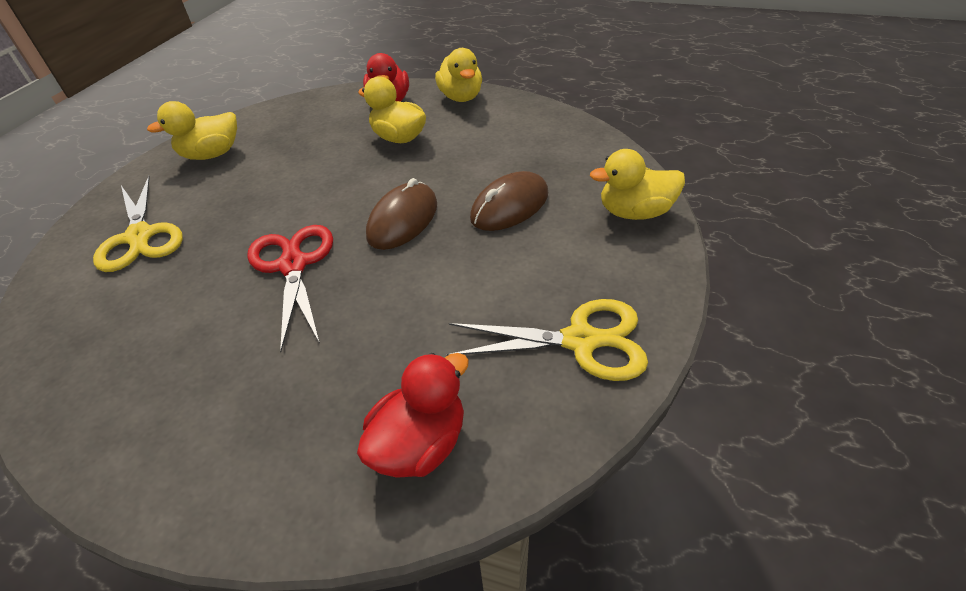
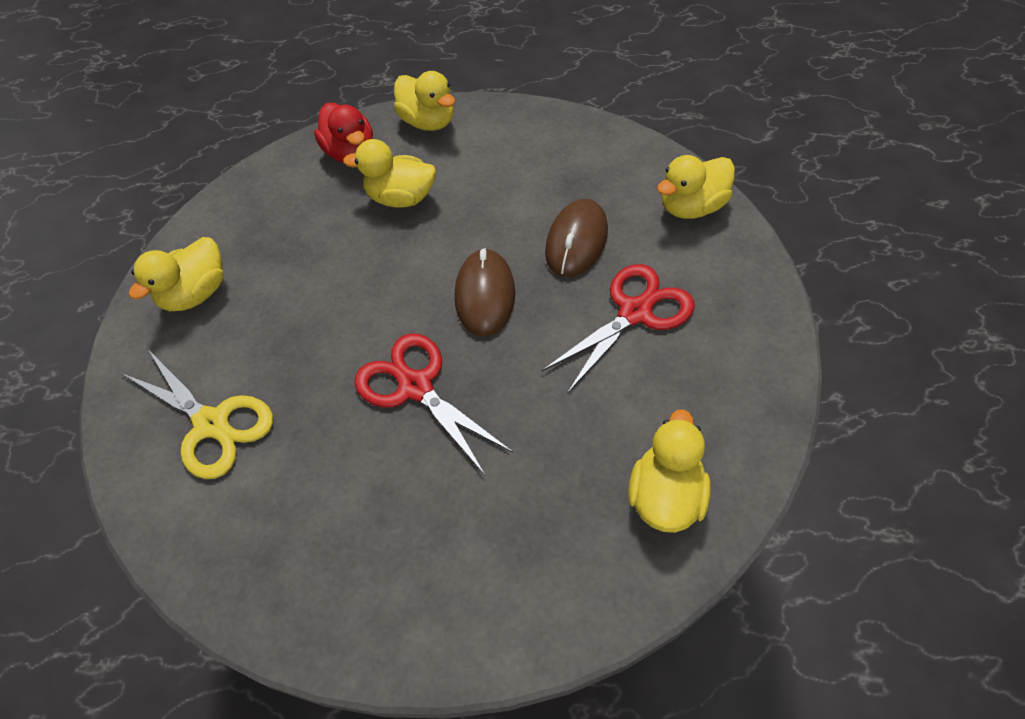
camera: 25 degrees left, 10 degrees up
(420, 443) = (665, 496): red duck -> yellow duck
(517, 275) = (635, 312): none -> red scissors
(581, 340) = (728, 352): yellow scissors -> none

